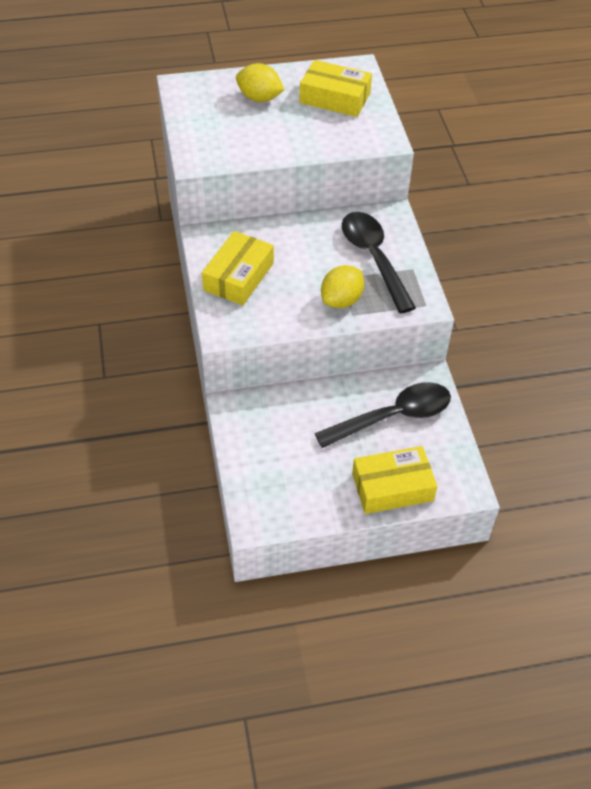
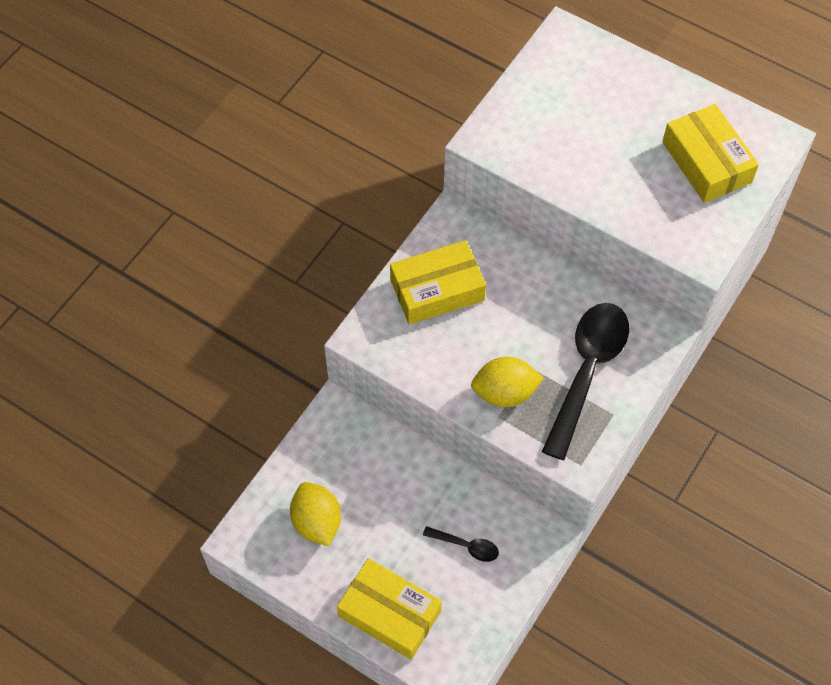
camera: 45 degrees right, 10 degrees up
(259, 98) = (627, 107): yellow lemon -> yellow lemon (317, 522)
(393, 416) = (466, 546): black spoon -> black spoon, size x0.44

